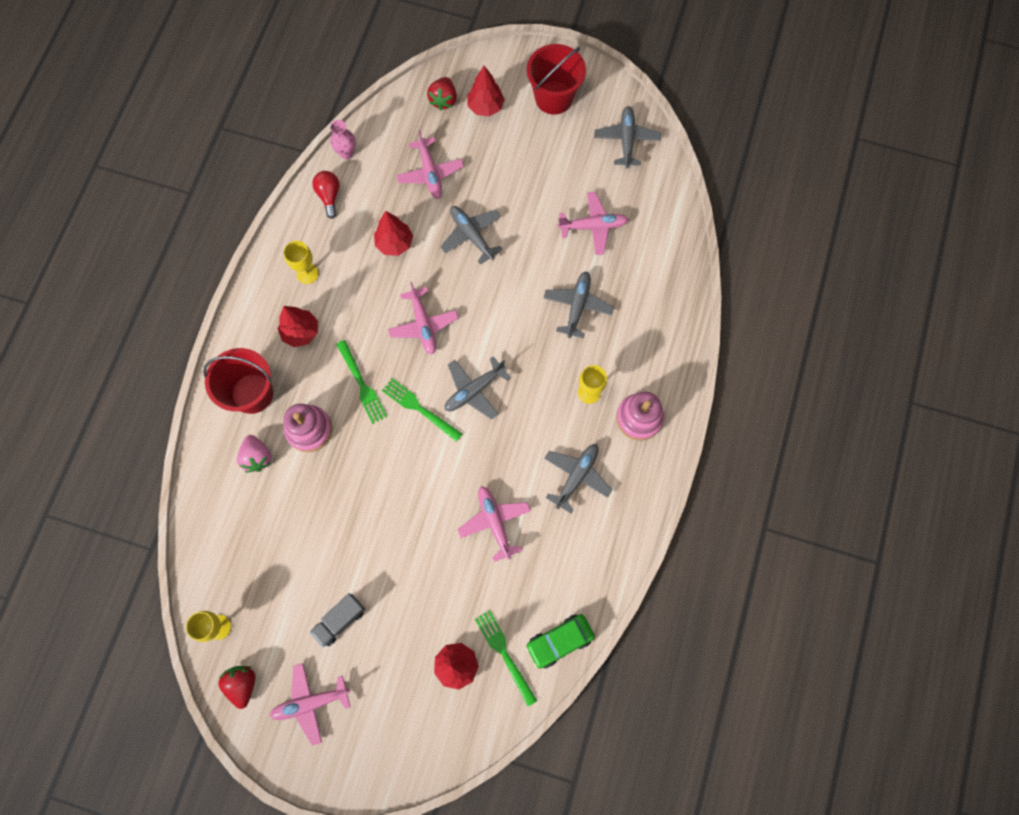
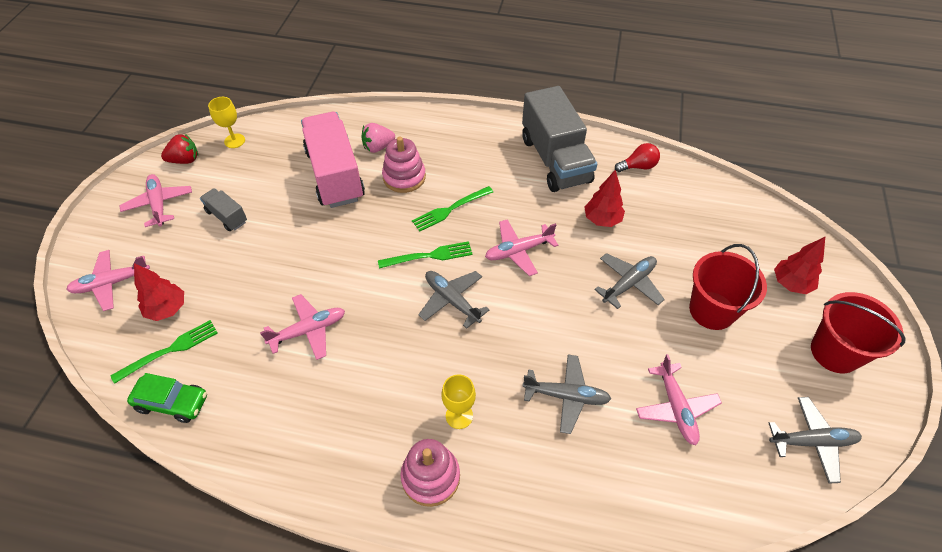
camera: 85 degrees right, 20 degrees down
(252, 393) = (435, 137): red bucket -> red bucket (712, 310)
(294, 504) = (335, 175): none -> pink truck
(301, 332) = (496, 162): red tree -> none
(307, 273) = (555, 160): yellow goblet -> grey truck
(346, 153) = (688, 174): pink vase -> none
(419, 408) = (429, 256): green fork -> green fork turned 45 degrees clockwise
(430, 173) = (690, 241): pink plane -> pink plane (111, 283)
(443, 100) = (781, 245): red strawberry -> none
(559, 641) = (172, 402): green car -> green car turned 135 degrees clockwise
(576, 476) = (356, 408): grey plane -> none

